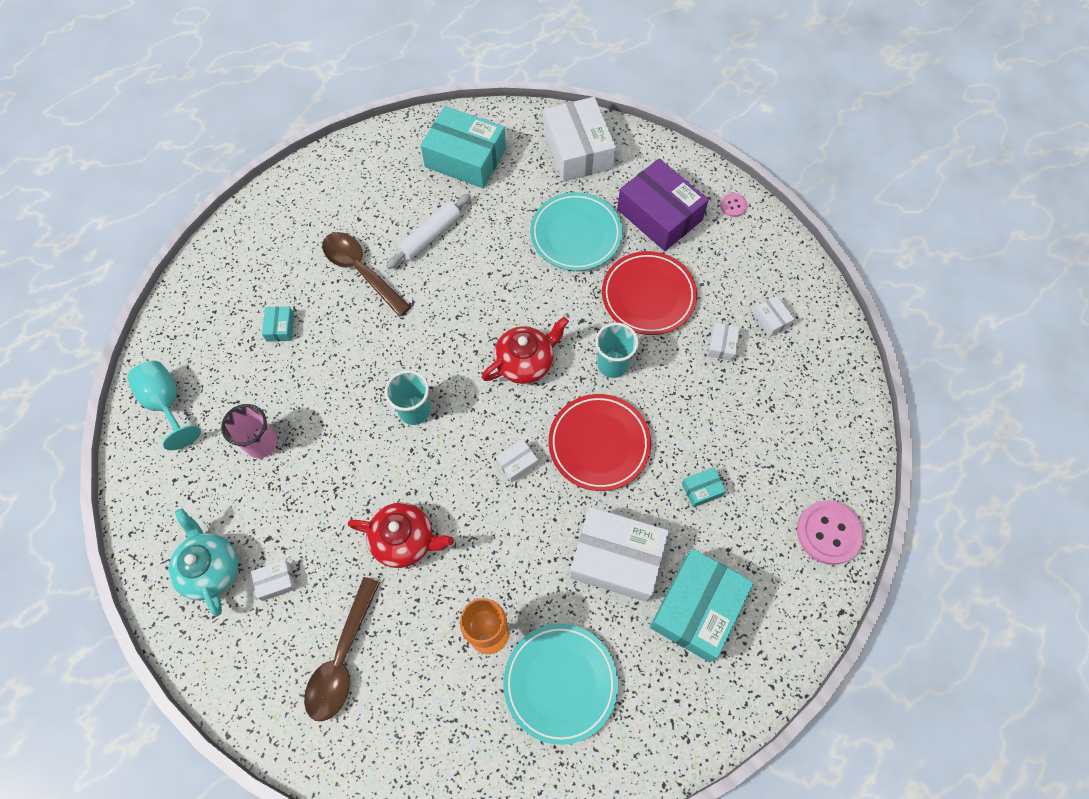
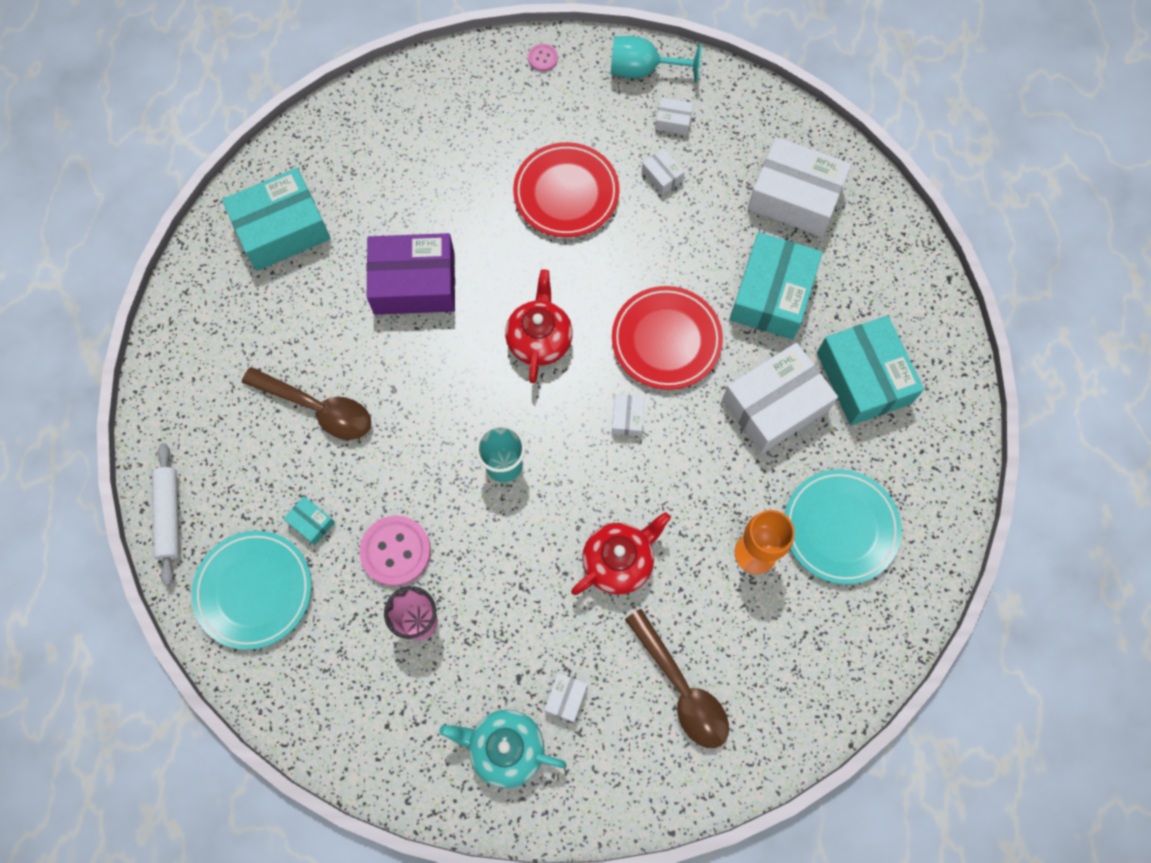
camera: 50 degrees left, 5 degrees up
(166, 403) = (298, 682): turquoise goblet -> turquoise goblet (642, 70)
(361, 271) = (318, 408): brown spoon -> brown spoon turned 150 degrees counterclockwise
(430, 235) = (337, 321): white rolling pin -> white rolling pin (169, 516)
(576, 234) = (453, 201): turquoise plate -> turquoise plate (254, 590)
(578, 150) = (367, 131): white box -> white box (795, 197)
(612, 364) = (604, 272): turquoise cup -> none
(659, 215) = (497, 121): purple box -> purple box (414, 283)
(702, 489) = (772, 295): turquoise box -> turquoise box, size x2.34
(828, 533) = (883, 234): pink button -> pink button (395, 551)

